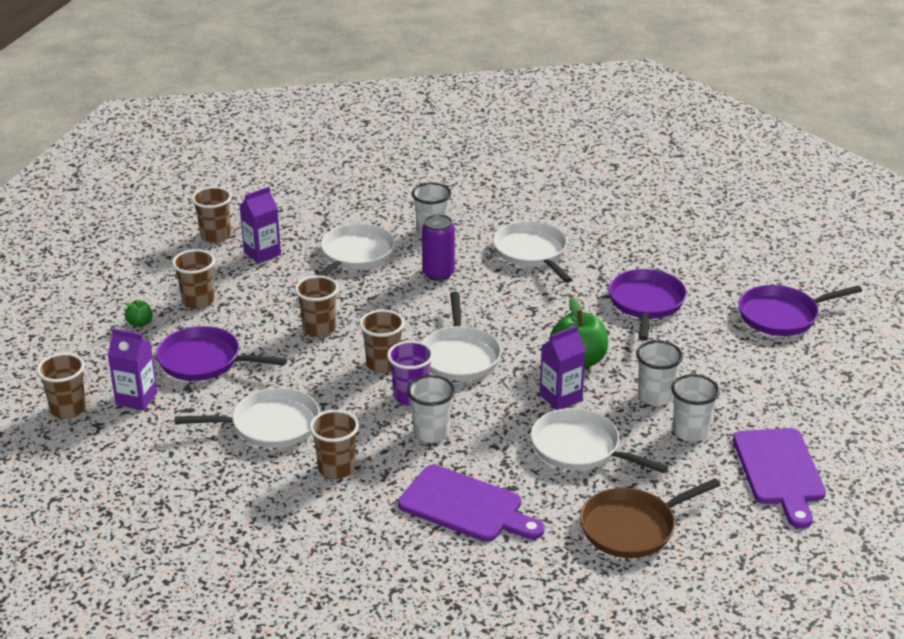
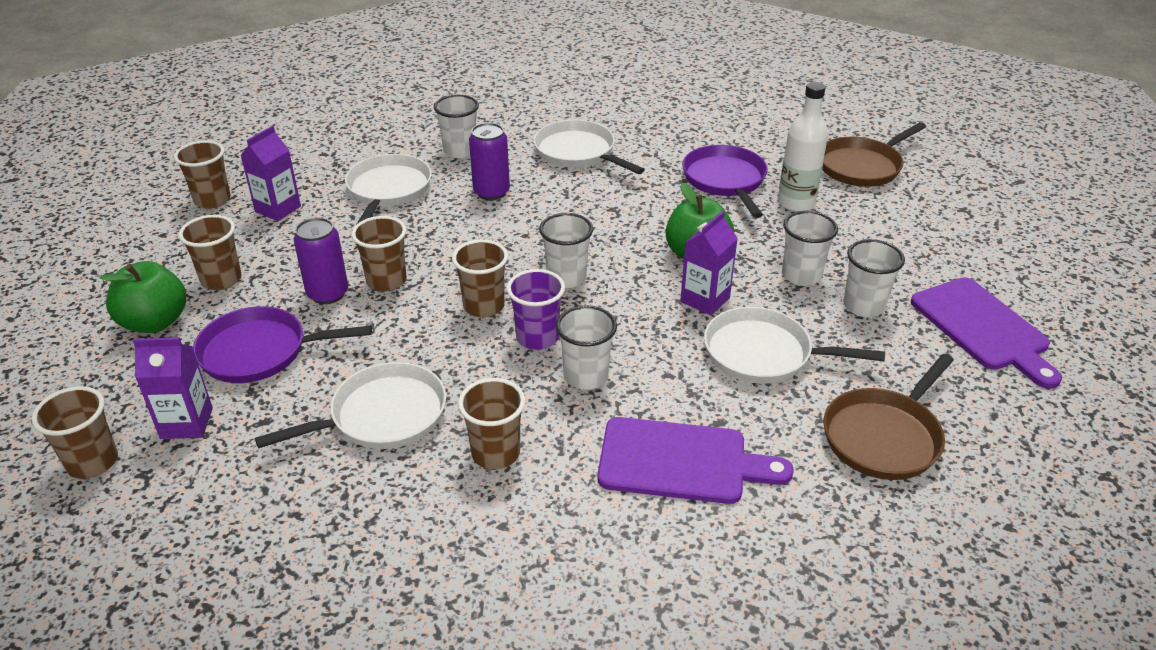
camera: 20 degrees left, 5 degrees up
(140, 323) = (155, 322): green apple -> green apple, size x2.07
(271, 329) = (328, 294): none -> purple can
(459, 356) = (566, 278): white pan -> white cup
(695, 336) = (796, 203): none -> white bottle
(782, 316) = (862, 166): purple pan -> brown pan

